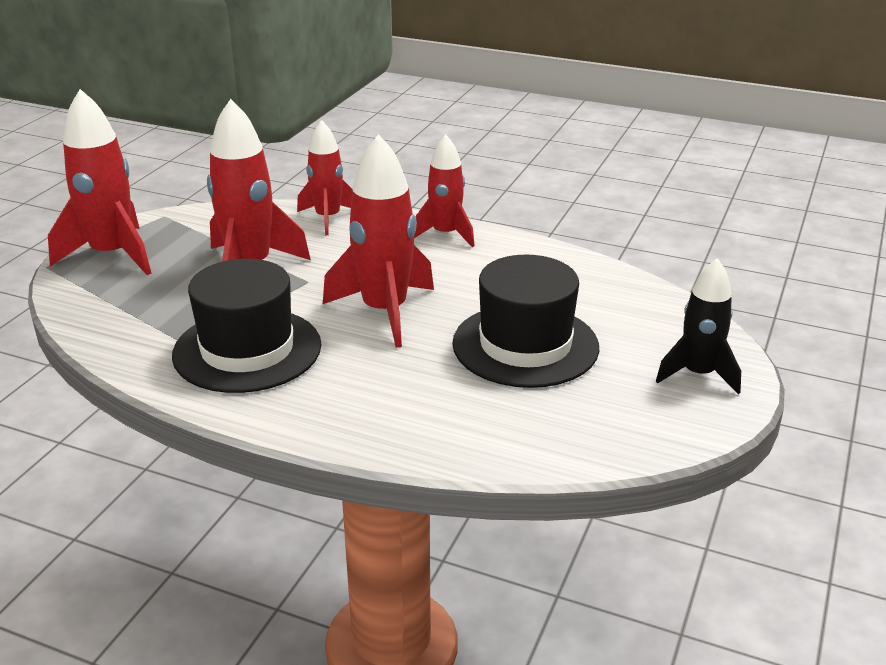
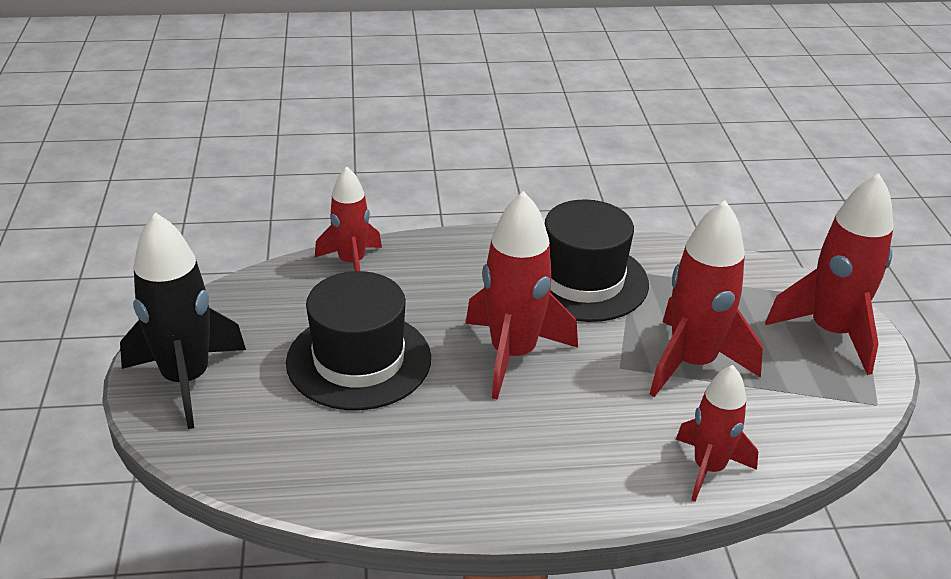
camera: 150 degrees right, 5 degrees up
(445, 234) = (550, 492): red rocket -> red rocket (352, 262)
(698, 374) = (186, 380): black rocket -> black rocket, size x1.56

